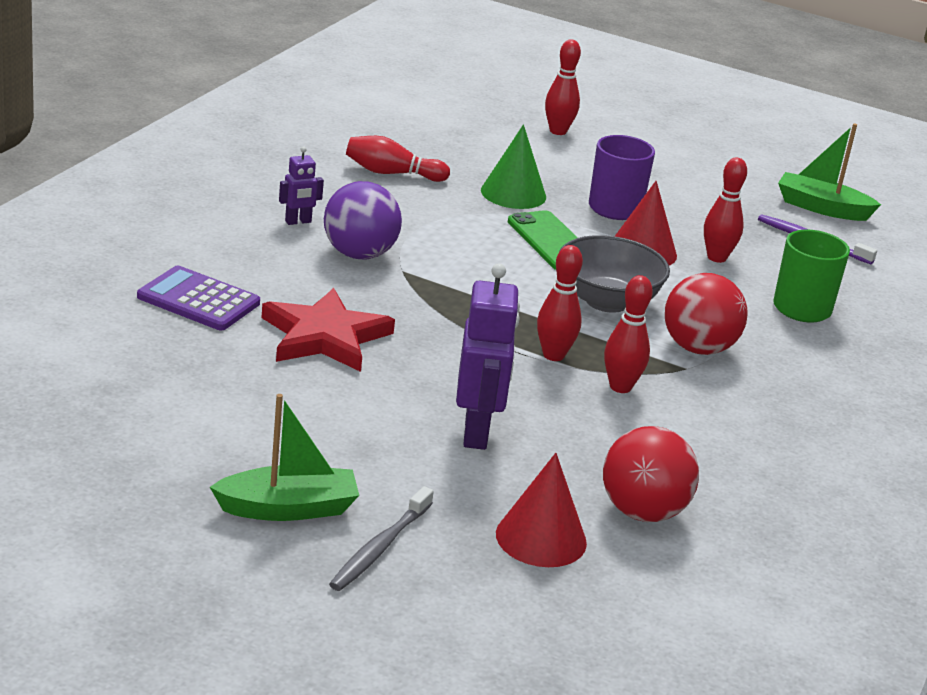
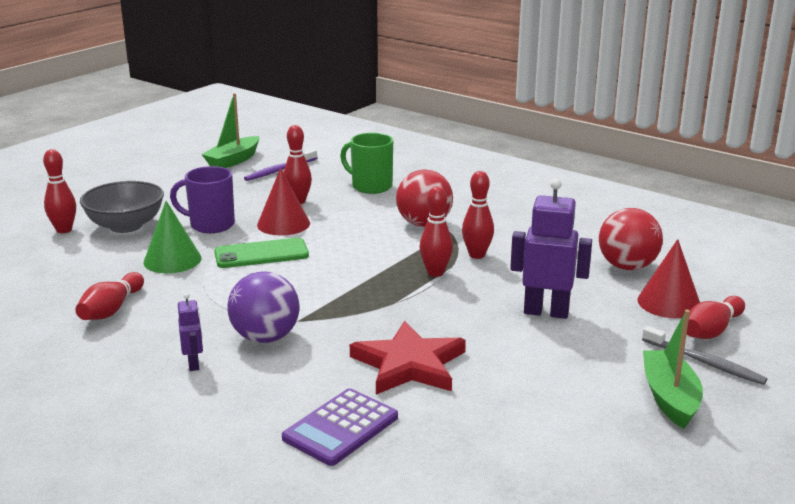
camera: 75 degrees left, 5 degrees down
(470, 566) = (711, 330): none -> red bowling pin
(607, 301) = (357, 245): grey bowl -> grey bowl (126, 226)

